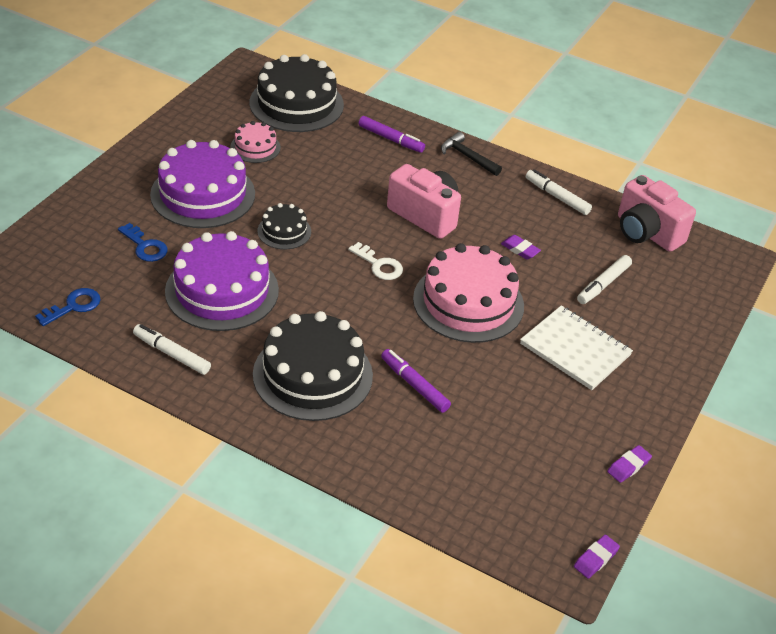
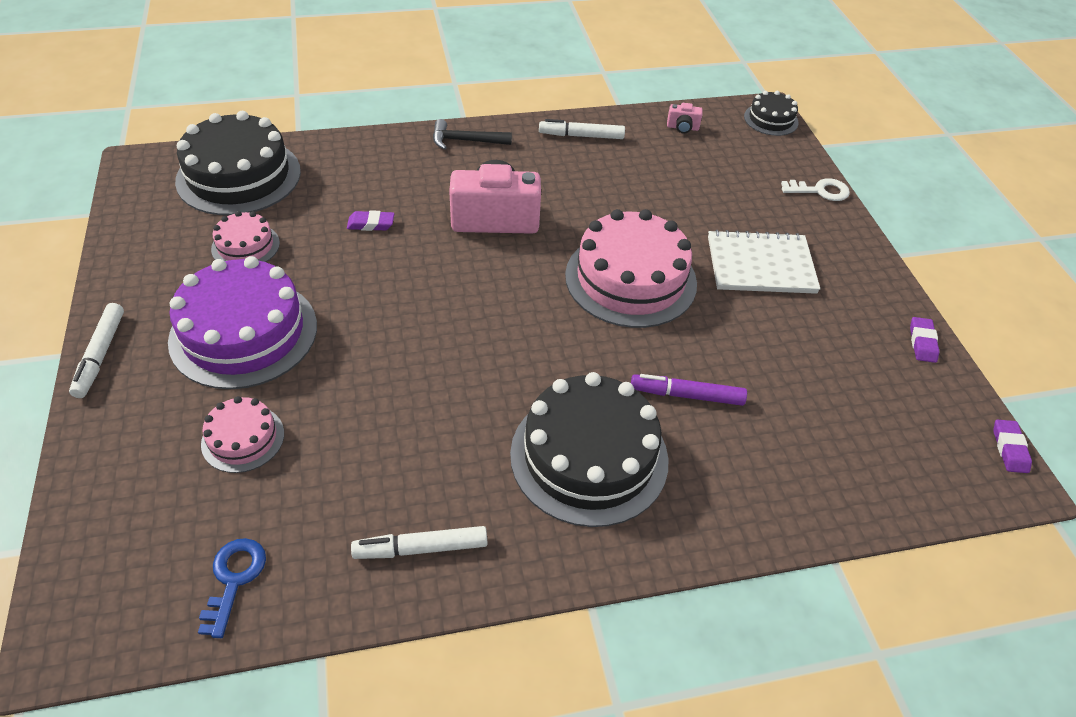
camera: 40 degrees left, 5 degrees up
(145, 246) = (243, 438): blue key -> pink cake
(222, 290) = (390, 430): purple cake -> none
(284, 231) = (380, 319): black cake -> black cake (771, 119)
(379, 265) = (513, 294): white key -> white key (820, 191)
(391, 139) = (376, 162): purple marker -> none
(520, 249) = (610, 201): purple eraser -> purple eraser (371, 224)
(603, 284) = (708, 192): white marker -> white marker (101, 355)
(646, 232) = (682, 128): pink camera -> pink camera, size x0.43

